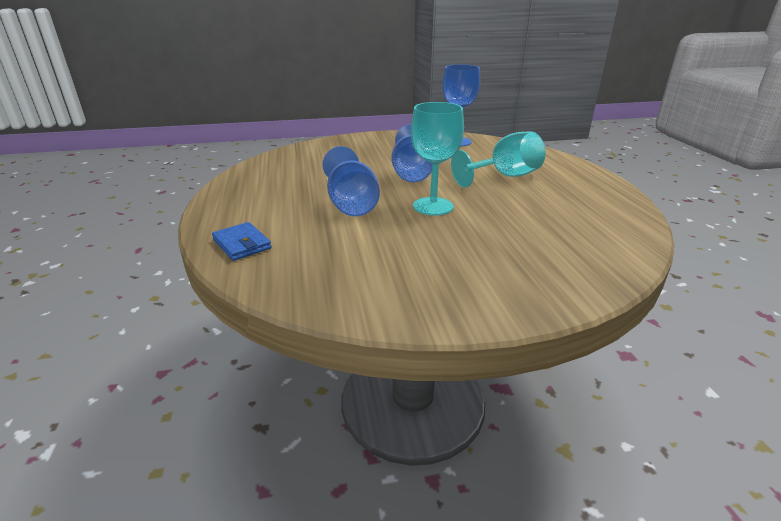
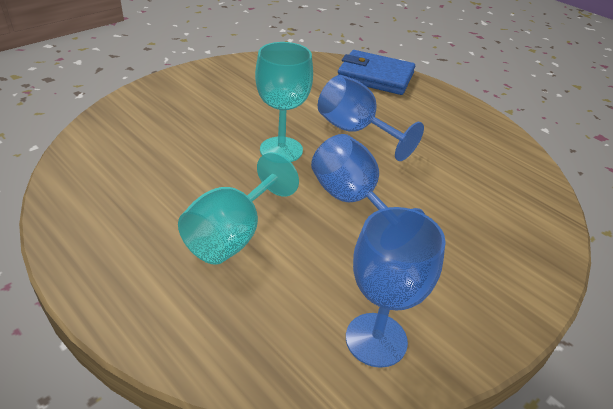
camera: 145 degrees right, 10 degrees up
(242, 244) = (375, 76): blue wallet -> blue wallet, size x1.72

